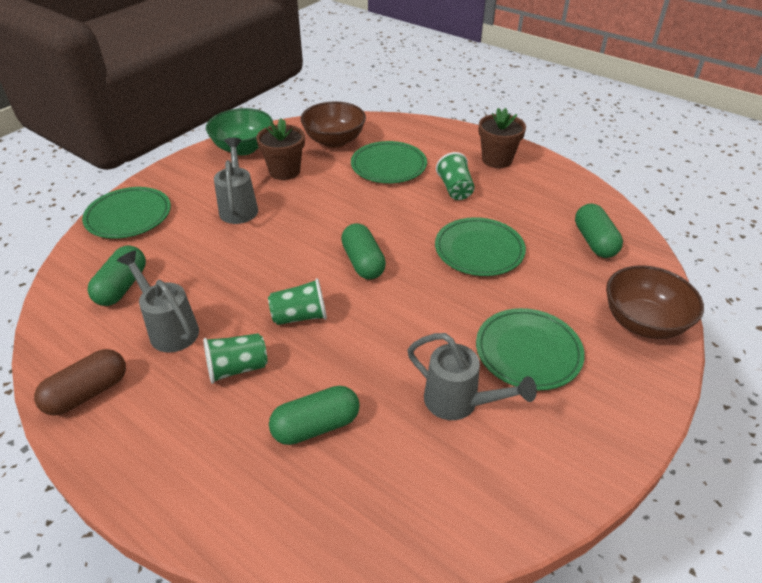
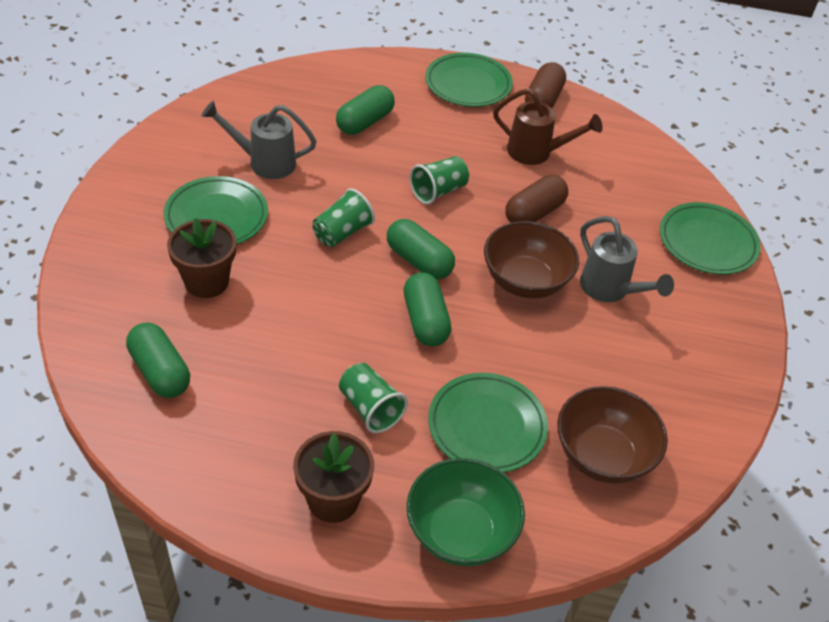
camera: 150 degrees right, 5 degrees up
(122, 287) = (617, 173): green capsule -> green capsule (425, 321)
(169, 328) = (537, 153): grey watering can -> brown watering can
(234, 273) = (534, 213): none -> brown capsule
(237, 368) = (454, 141): green cup -> green cup (342, 232)
(243, 148) = (709, 391): green bowl -> green bowl (460, 532)
(284, 171) = (614, 366): brown flower pot -> brown flower pot (206, 282)
(479, 250) = (300, 315): green plate -> green plate (468, 84)
(643, 322) = (103, 276): brown bowl -> brown bowl (525, 281)

